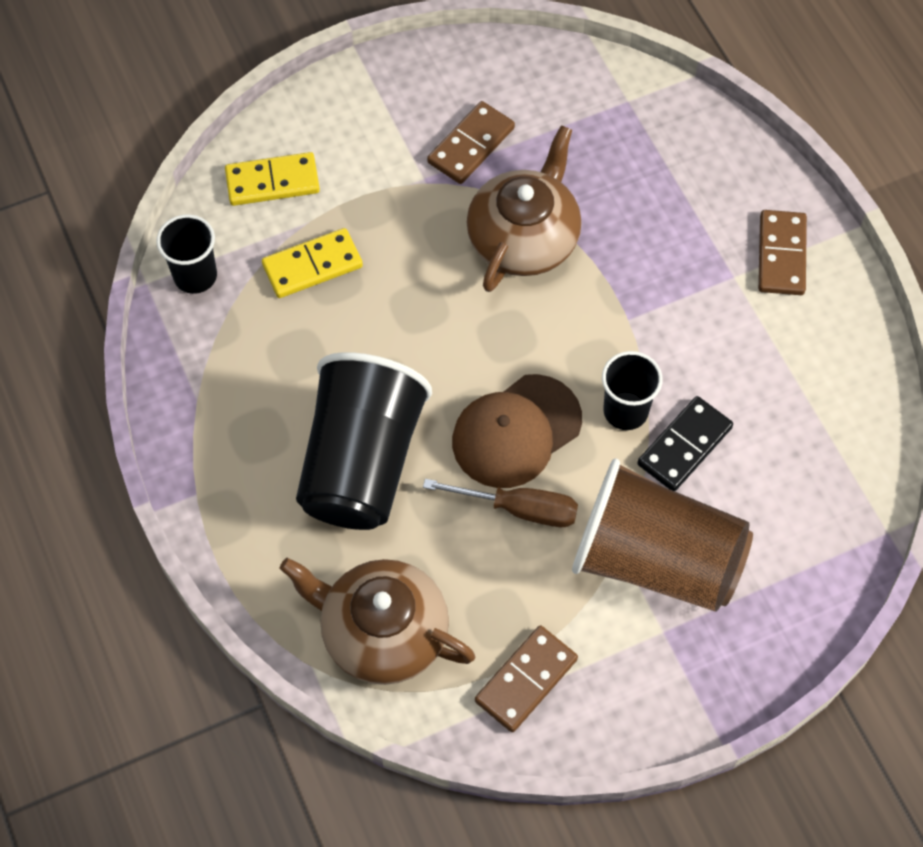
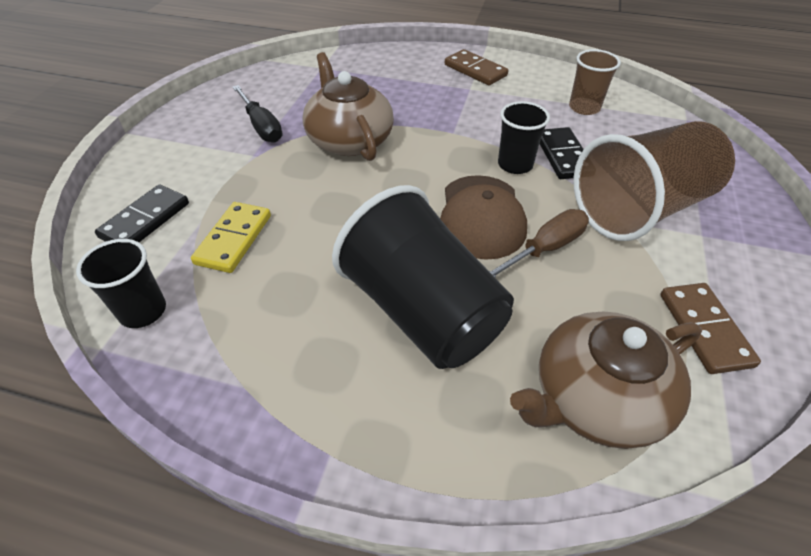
camera: 50 degrees left, 15 degrees down
(272, 181) = (145, 220): yellow domino -> black domino
(471, 145) = (261, 126): brown domino -> black screwdriver
(807, 415) = (584, 108): none -> brown cup

